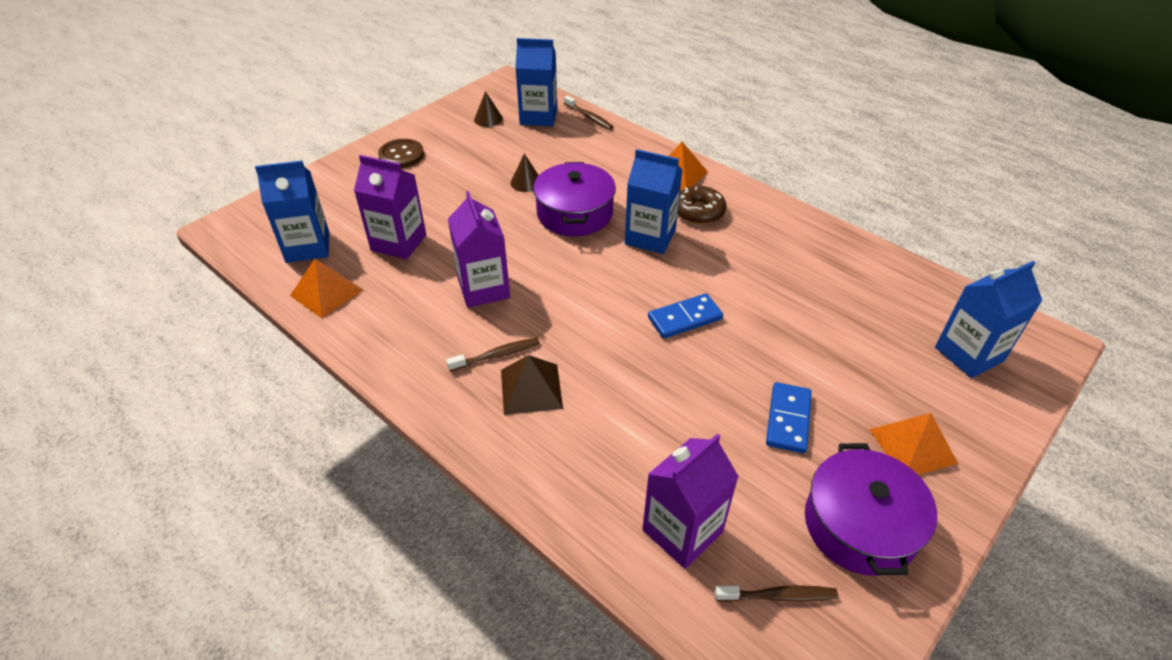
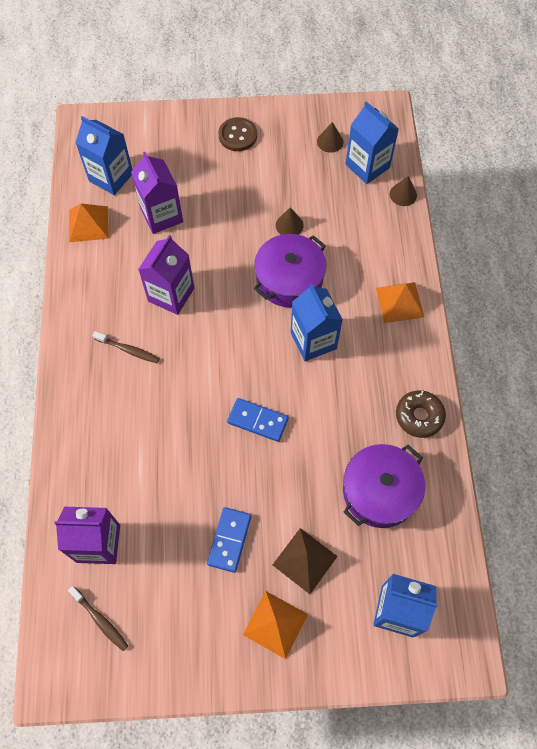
camera: 45 degrees right, 20 degrees up
(531, 389) = (121, 389): brown pyramid -> brown pyramid (304, 560)
(589, 117) = (403, 194): brown toothbrush -> brown cone
(699, 212) = (372, 347): brown donut -> brown donut (419, 416)
(788, 419) = (229, 540): blue domino -> blue domino turned 45 degrees counterclockwise
(860, 525) = (185, 631): purple pot -> purple pot (380, 491)

